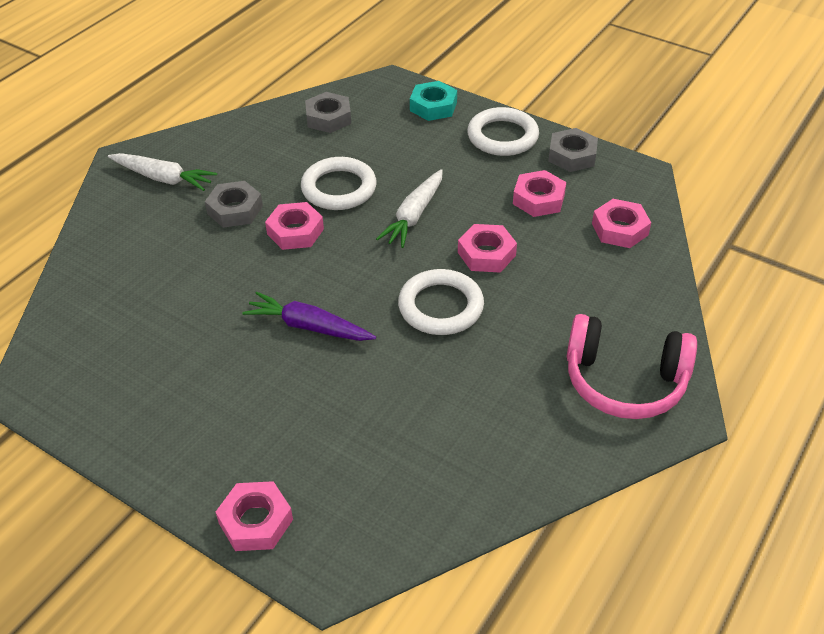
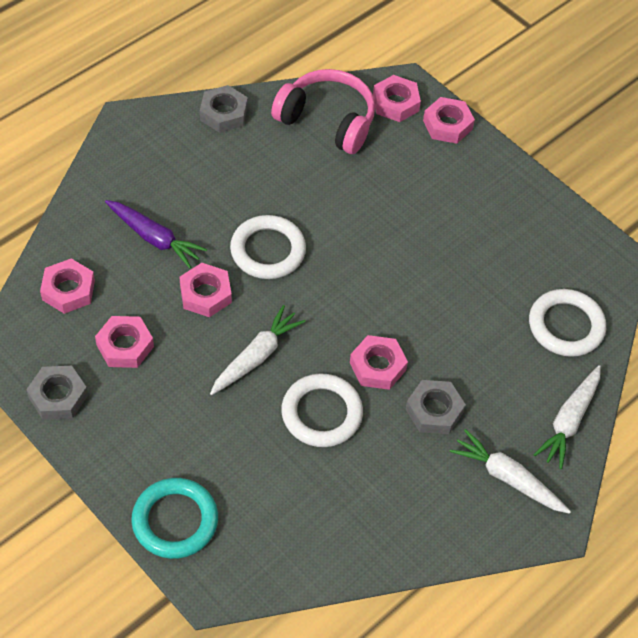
camera: 170 degrees left, 10 degrees up
(103, 227) = (569, 421): none -> white carrot
(308, 326) = (385, 259): purple carrot -> purple carrot (154, 238)
(328, 118) = (306, 533): grey nut -> grey nut (223, 113)
(337, 538) = (395, 103): none -> pink nut
(433, 106) = (175, 521): turquoise nut -> turquoise ring
(502, 136) = (118, 446): white ring -> white ring (566, 326)
(624, 381) = (153, 153): pink headphones -> pink headphones (327, 120)

